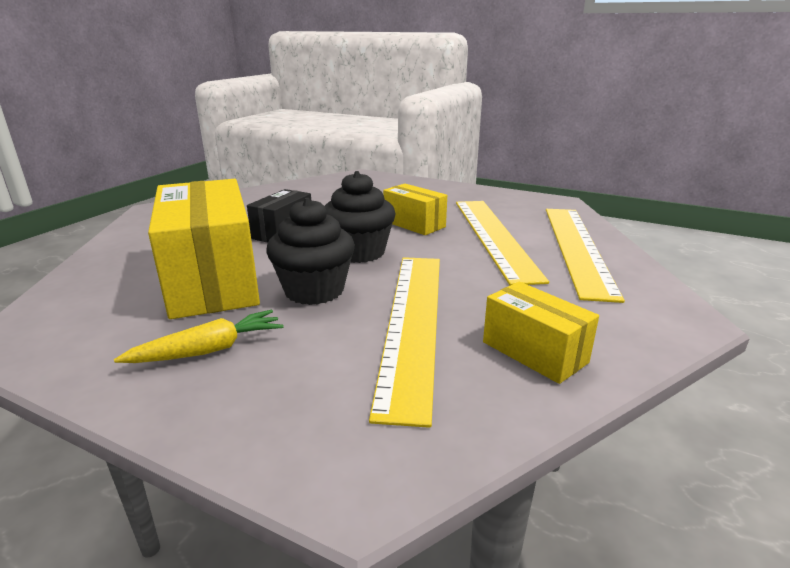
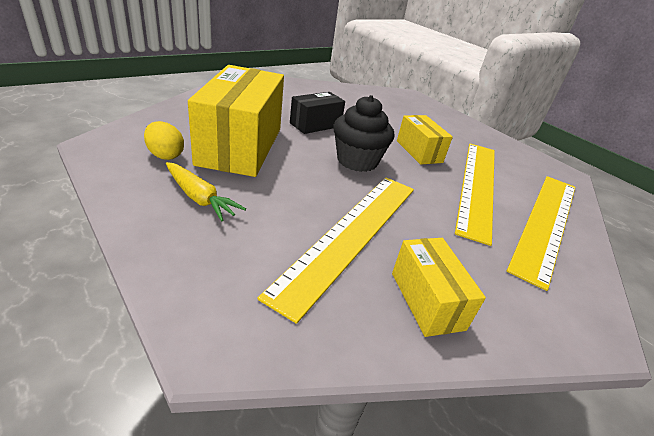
camera: 20 degrees right, 10 degrees up
(121, 321) = (165, 155): none -> yellow egg
(208, 350) = (199, 198): yellow carrot -> yellow carrot turned 45 degrees clockwise
(314, 290) = (301, 180): black cupcake -> none

